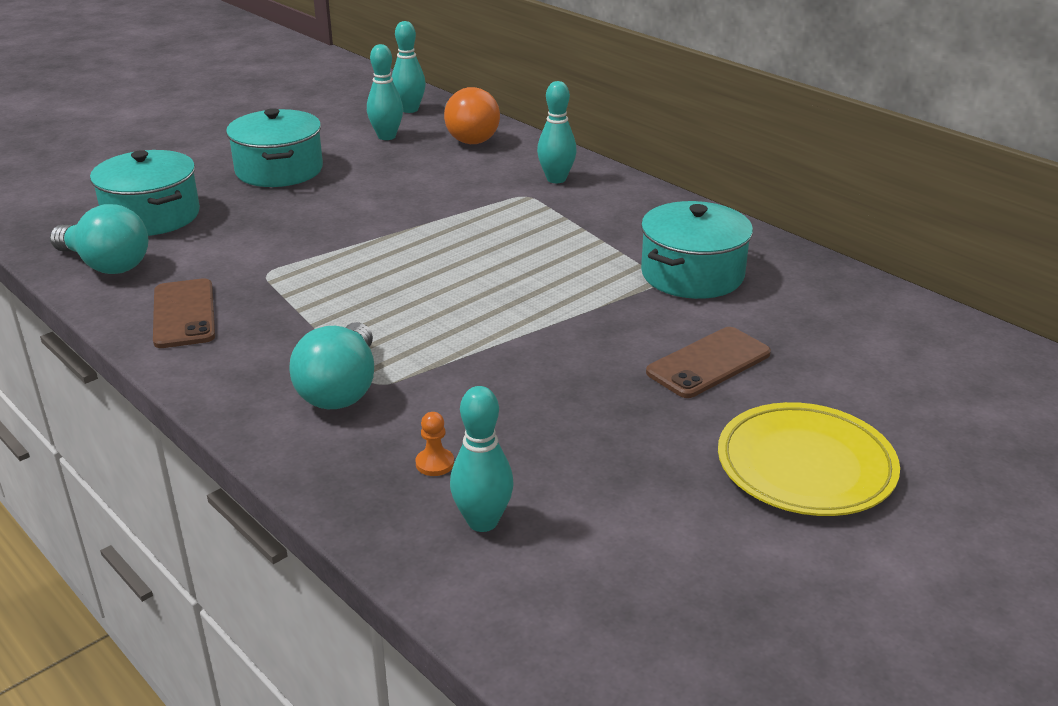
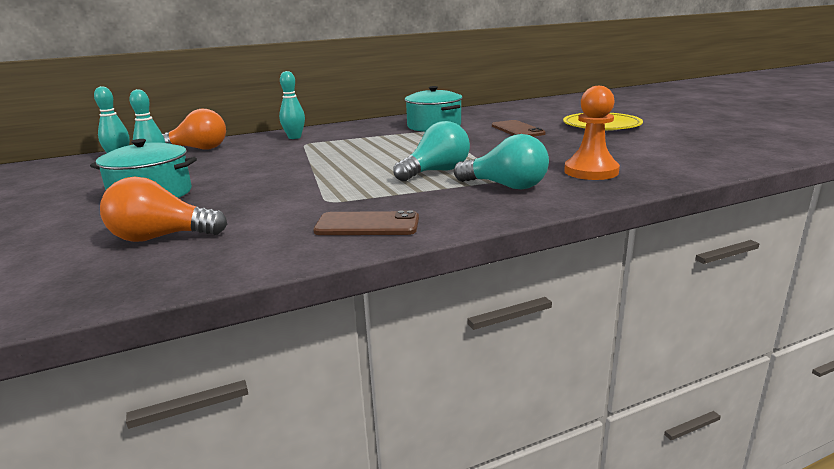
camera: 70 degrees left, 10 degrees down
(106, 265) = (238, 254): turquoise light bulb -> turquoise light bulb (436, 172)
(152, 216) = (161, 237): turquoise pot -> orange light bulb
(435, 463) = (591, 171): orange pawn -> orange pawn, size x2.40
(482, 521) = (642, 166): turquoise bowling pin -> none

